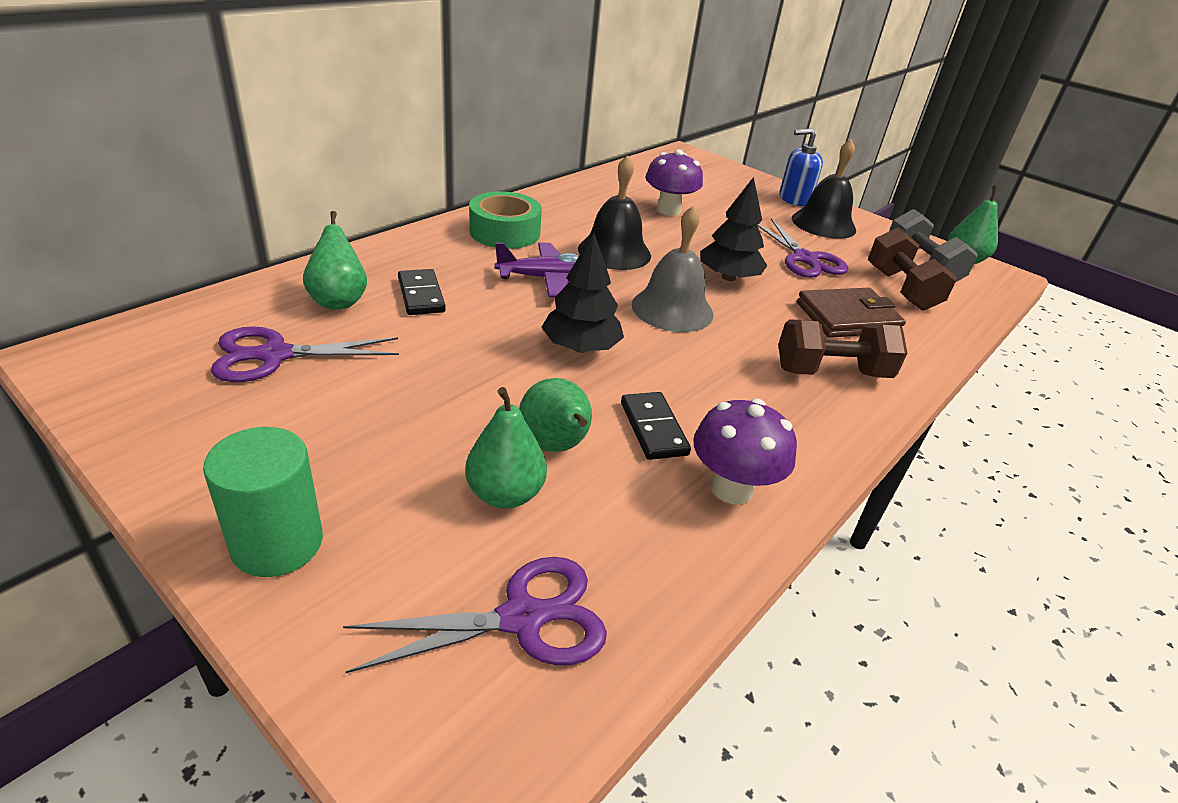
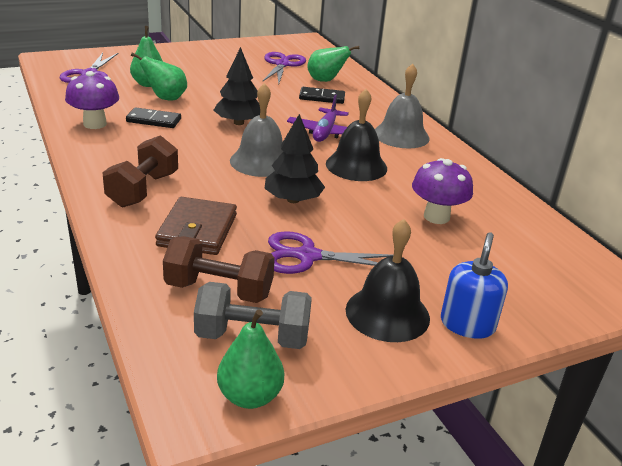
camera: 115 degrees right, 5 degrees down
(277, 543) = (166, 53): green cylinder -> none
(504, 232) = (401, 135): green tape -> grey bell

